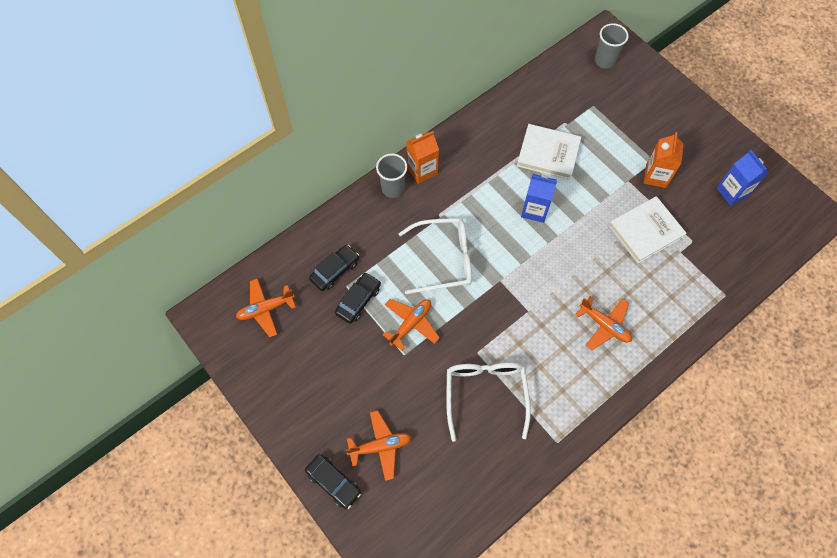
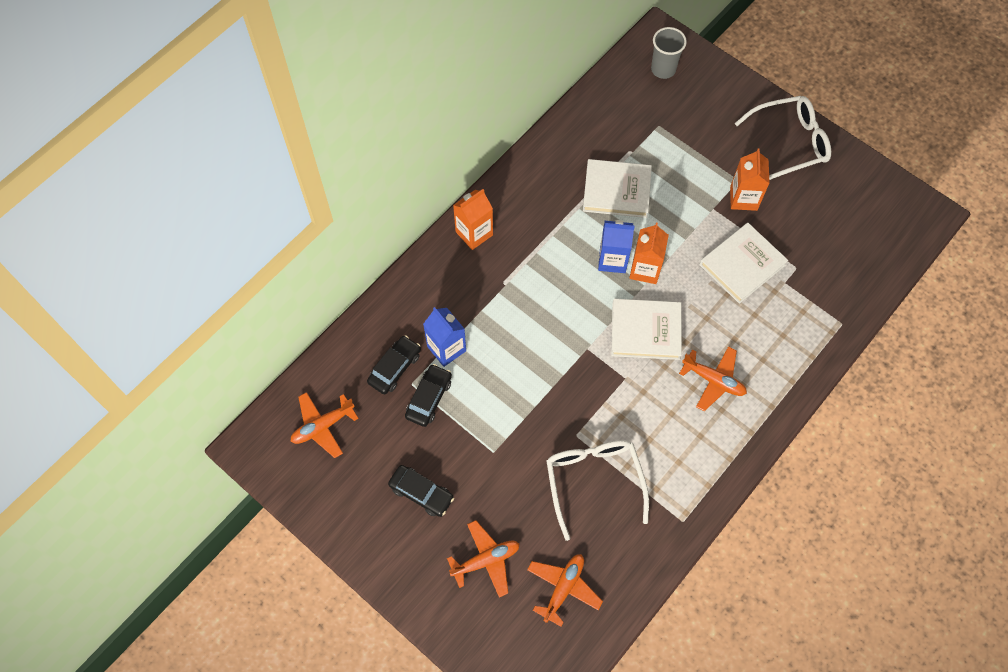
camera: 10 degrees left, 0 degrees up
(333, 482) = (440, 610): black car -> black car (421, 493)
(393, 188) = (444, 260): grey cup -> none
(411, 324) = (494, 415): orange plane -> orange plane (563, 588)
(444, 259) = (518, 334): white glasses -> white glasses (789, 143)
(552, 274) = (645, 331): none -> white book
(561, 222) = (645, 269): none -> orange carton
(732, 192) = (832, 204): blue carton -> blue carton (446, 348)

